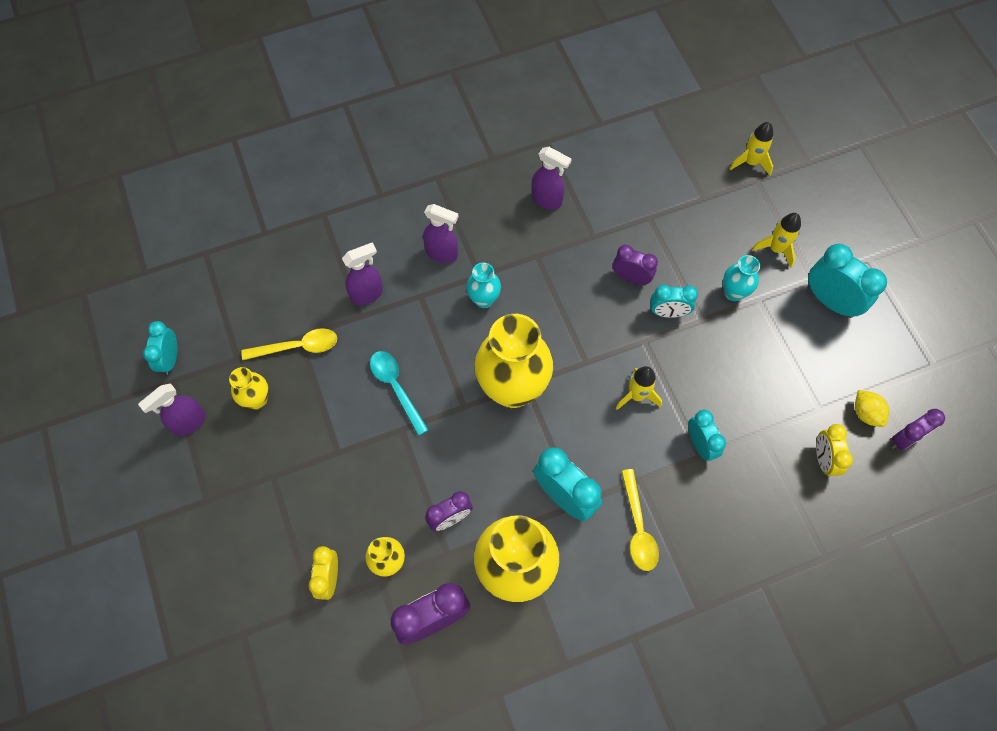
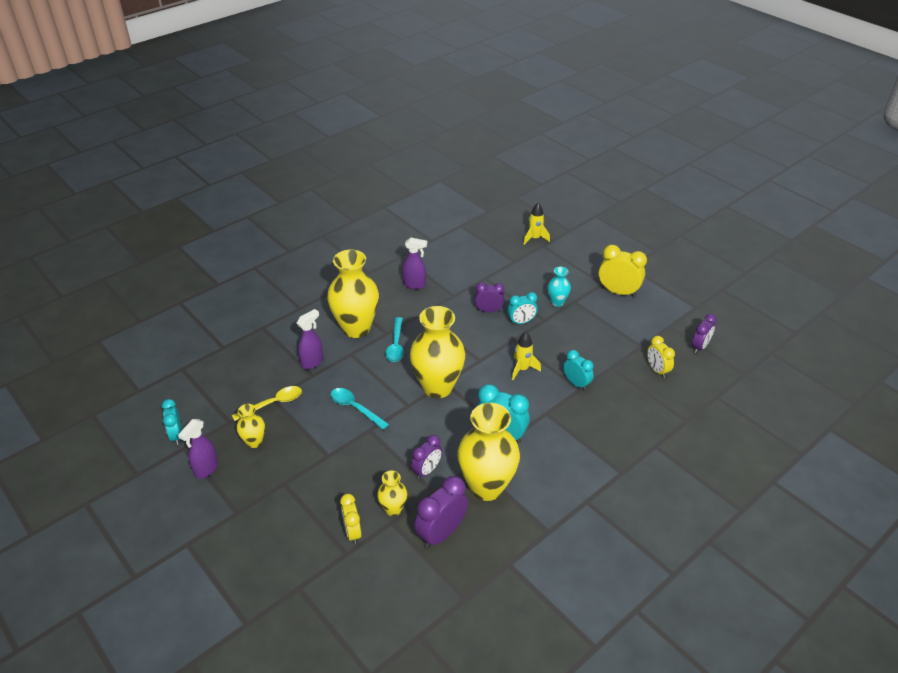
camera: 20 degrees left, 25 degrees down
(442, 253) = (356, 328): purple spray bottle -> yellow vase
(484, 299) = (396, 345): turquoise vase -> turquoise spoon
(638, 528) = (559, 439): yellow spoon -> none
(776, 249) = (572, 275): yellow rocket -> none
(830, 301) = (618, 292): turquoise clock -> yellow clock
(866, 413) = (669, 340): yellow lemon -> none

